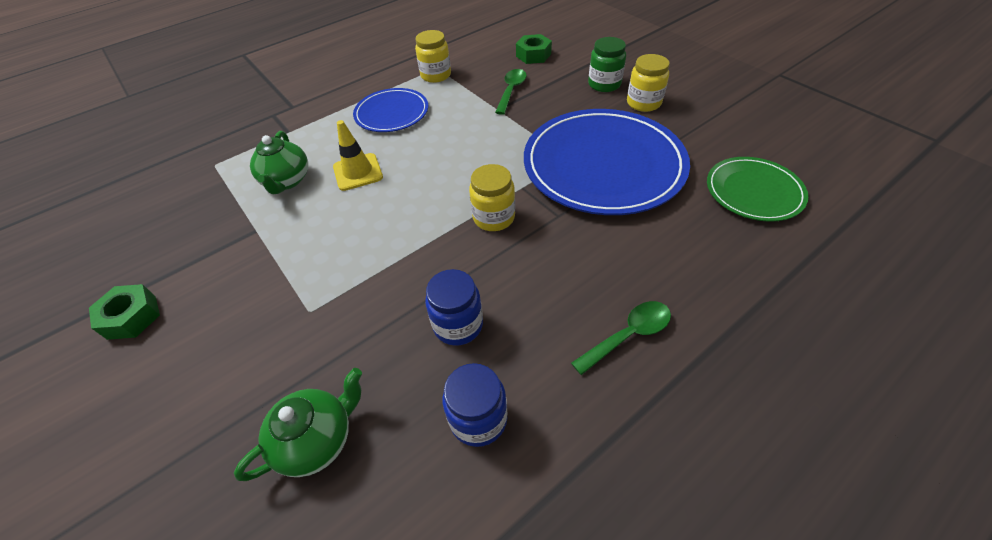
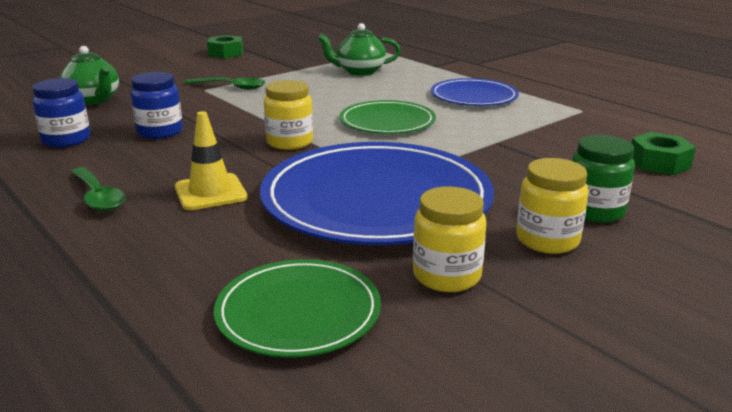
camera: 85 degrees right, 25 degrees down
(358, 172) = (370, 91): yellow traffic cone -> yellow traffic cone (210, 192)
(436, 75) = (565, 111): yellow jar -> yellow jar (446, 276)
(447, 161) = (387, 122): none -> green plate
(511, 91) = (545, 149): green spoon -> green spoon (231, 87)

